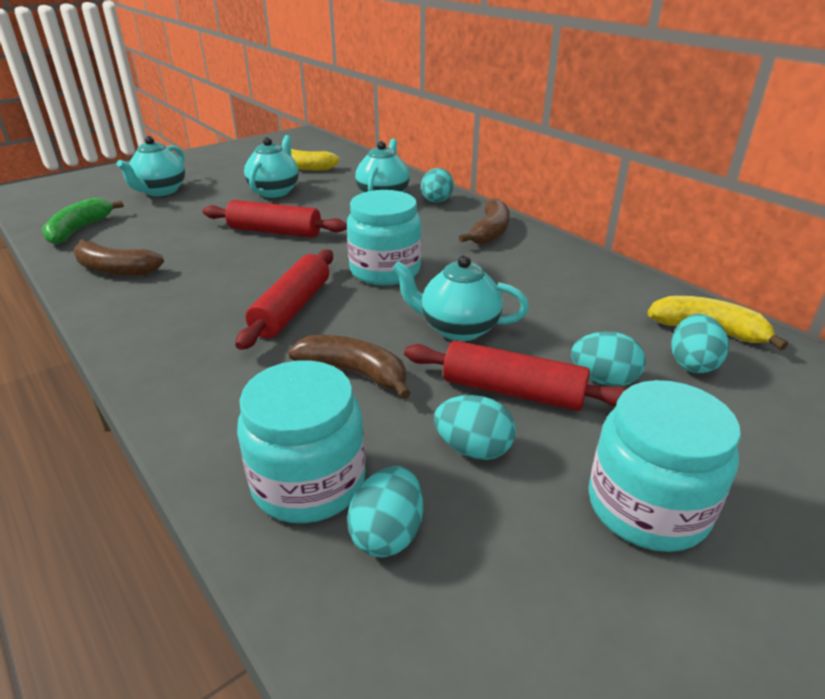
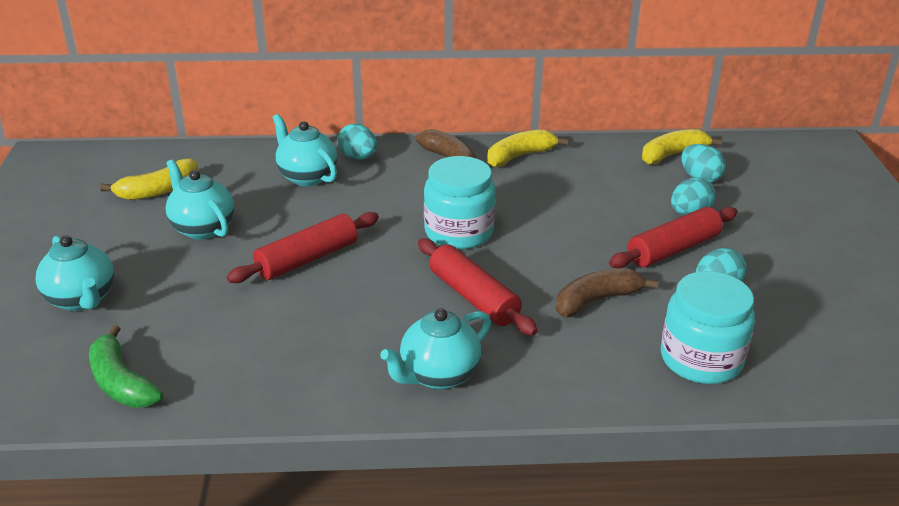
camera: 55 degrees left, 0 degrees up
(115, 270) = (272, 376): brown banana -> none
(387, 533) = (765, 345): turquoise egg -> none
(458, 328) = (581, 237): turquoise teapot -> turquoise teapot (438, 375)
(549, 255) = (519, 156): none -> yellow banana
(647, 506) = (802, 256): turquoise jar -> none

